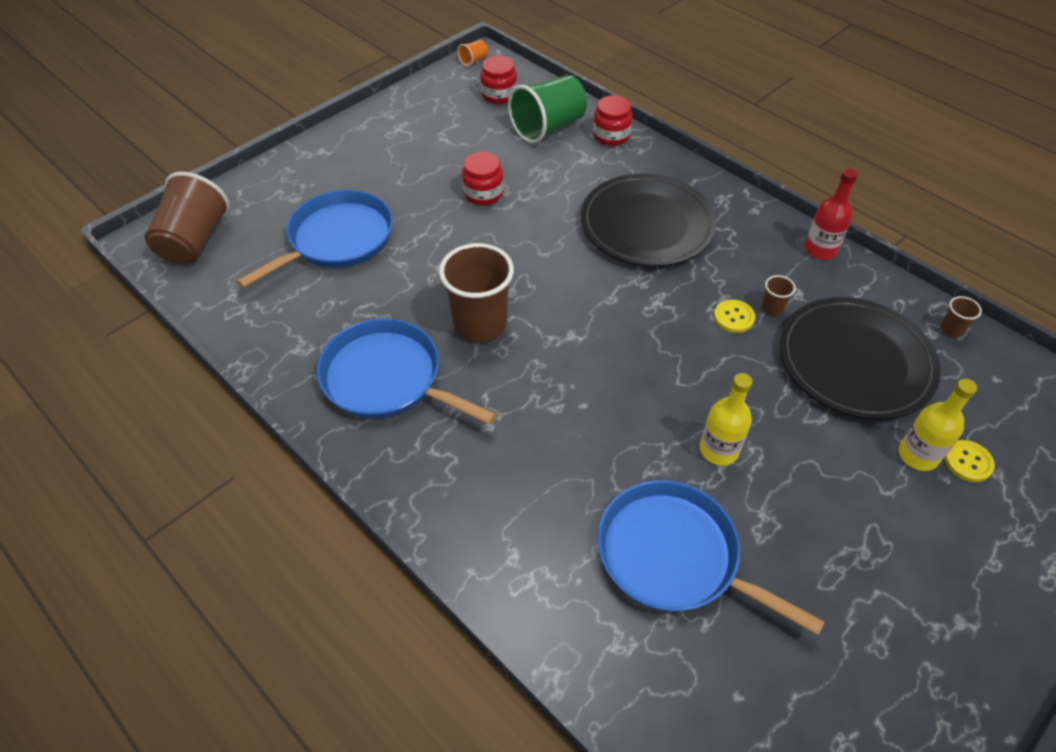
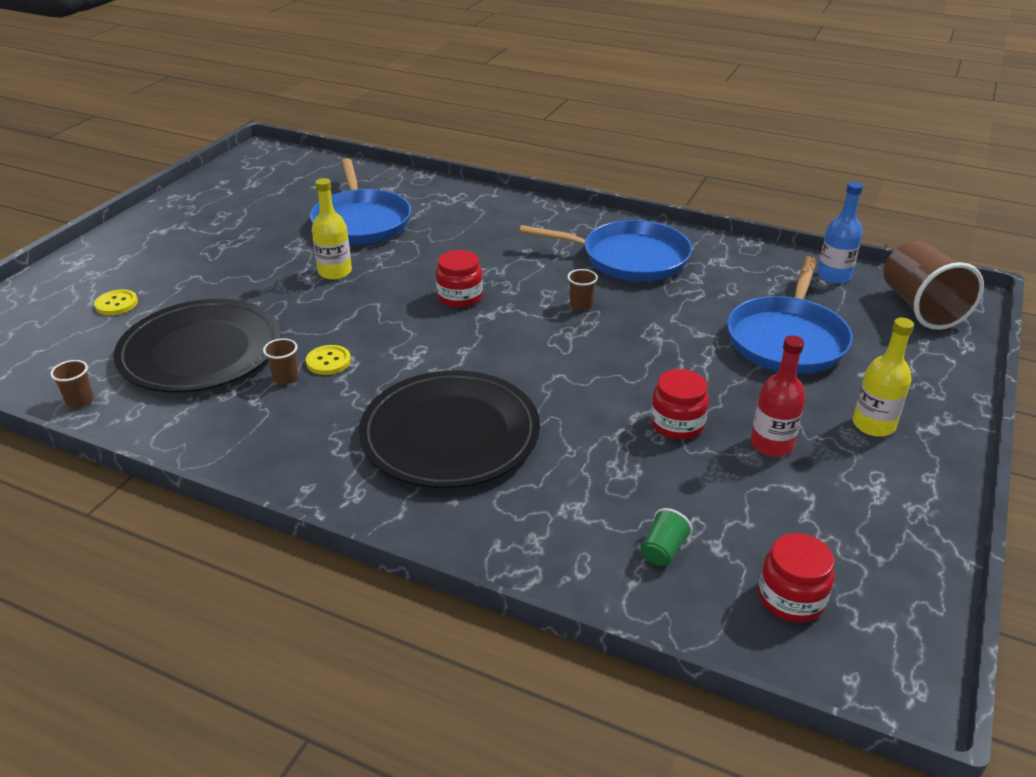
camera: 160 degrees right, 15 degrees down
(218, 296) = (833, 276): none -> blue bottle
(473, 61) = (909, 674): orange cup -> none
(480, 324) = (581, 305): brown cup -> brown cup, size x0.43
(548, 127) = (663, 550): green cup -> green cup, size x0.43
(611, 135) = (555, 562): red jar -> red jar (460, 297)
(674, 556) = (361, 221): blue pan -> blue pan turned 60 degrees clockwise
(820, 250) = (218, 454): red bottle -> red bottle (771, 444)
(918, 455) = (160, 300): yellow bottle -> yellow bottle (873, 425)

